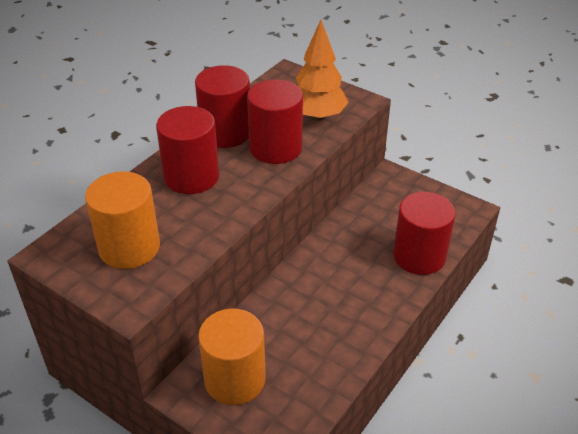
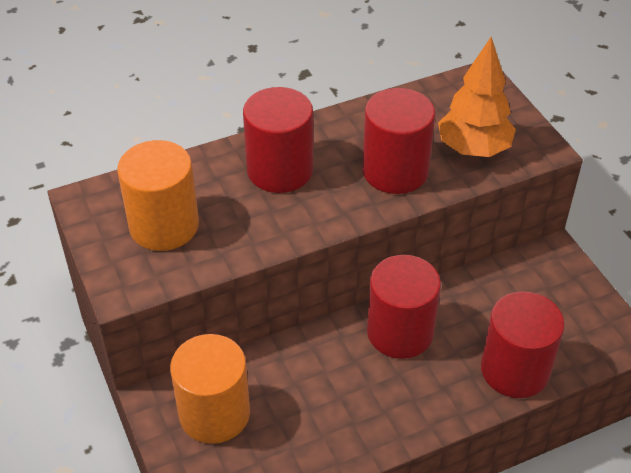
camera: 30 degrees right, 5 degrees up
(225, 133) = (353, 130): red cylinder -> red cylinder (400, 332)

